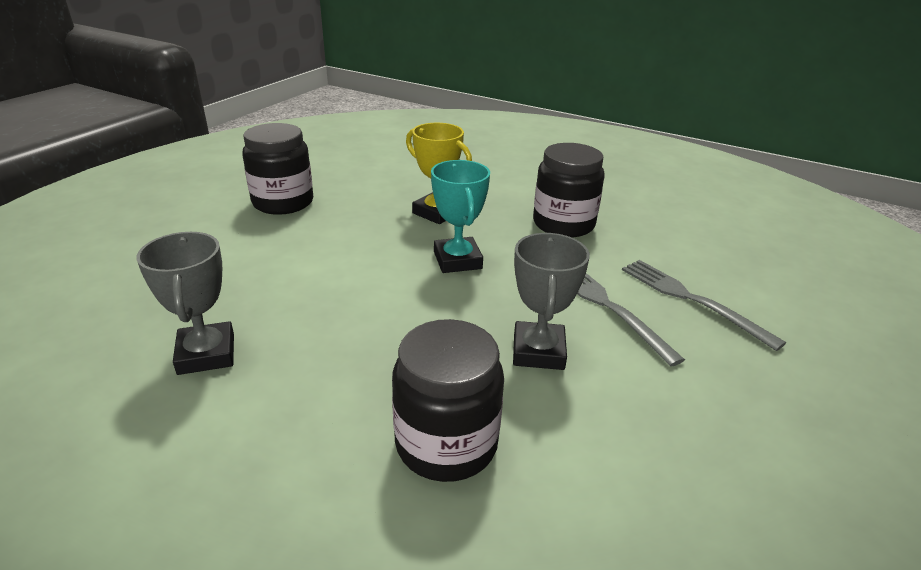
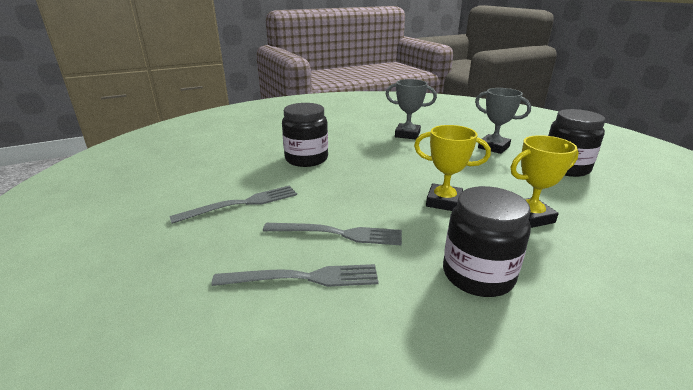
camera: 125 degrees right, 5 degrees down
(457, 260) = (444, 202): turquoise trophy -> yellow trophy
(538, 351) = (329, 194): grey trophy -> grey trophy (493, 147)
(669, 426) = (241, 204): none -> grey fork

